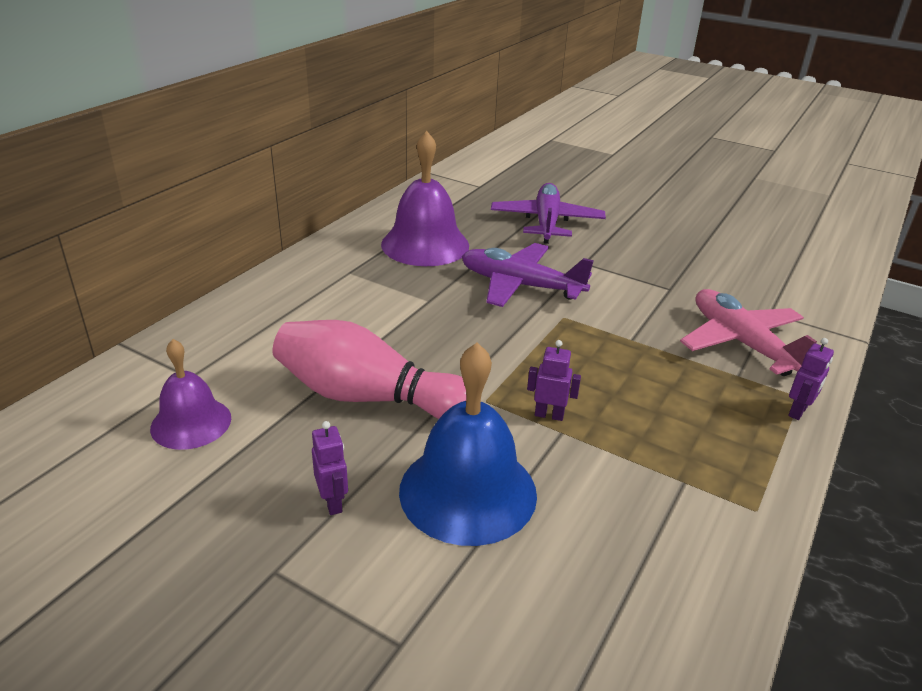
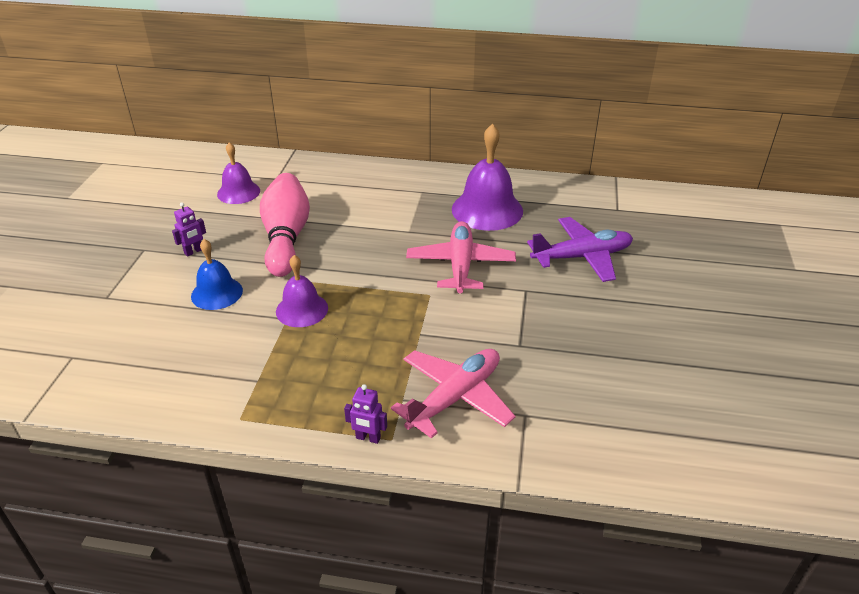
camera: 70 degrees right, 5 degrees up
(468, 491) = (217, 293): blue bell -> blue bell, size x0.61
(520, 285) = (460, 265): purple plane -> pink plane
(549, 415) = (302, 309): purple robot -> purple bell

